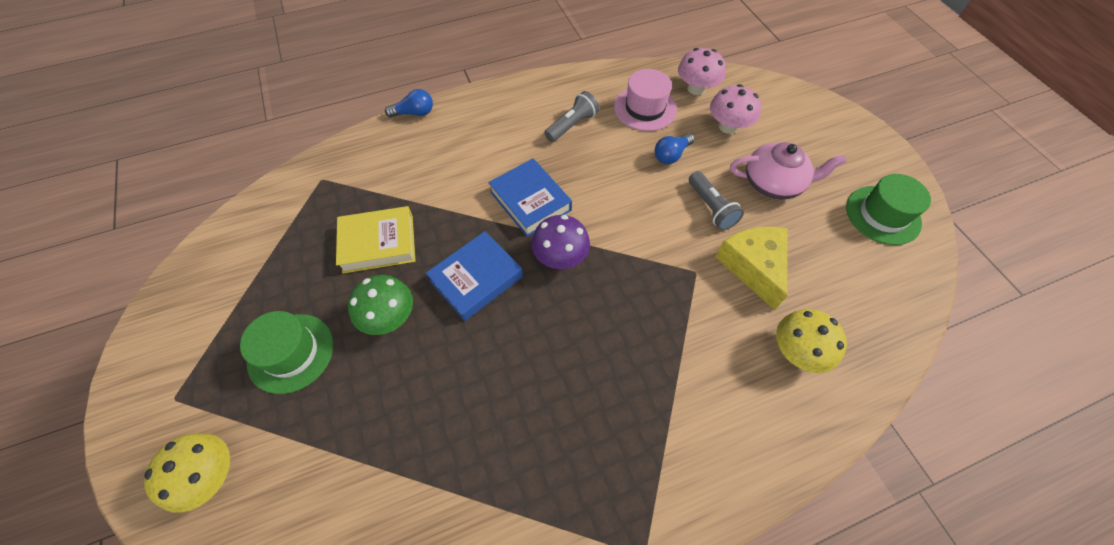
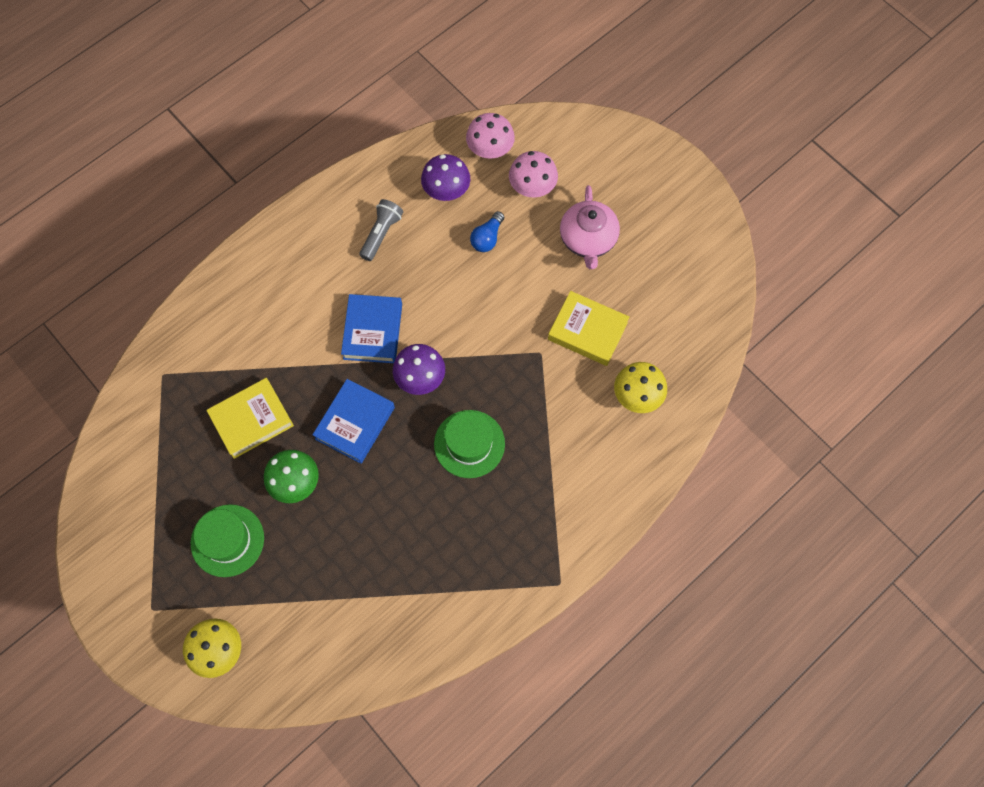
camera: 20 degrees left, 10 degrees up
(414, 113) = (217, 270): blue light bulb -> none
(530, 201) = (373, 331): blue book -> blue book turned 60 degrees clockwise
(645, 108) = (446, 190): pink hat -> purple mushroom
(711, 207) = (538, 284): grey flashlight -> none
(753, 266) = (587, 331): yellow cheese -> yellow book
(773, 183) = (588, 239): pink teapot -> pink teapot turned 105 degrees clockwise
(883, 215) = (688, 242): green hat -> green hat (469, 444)

